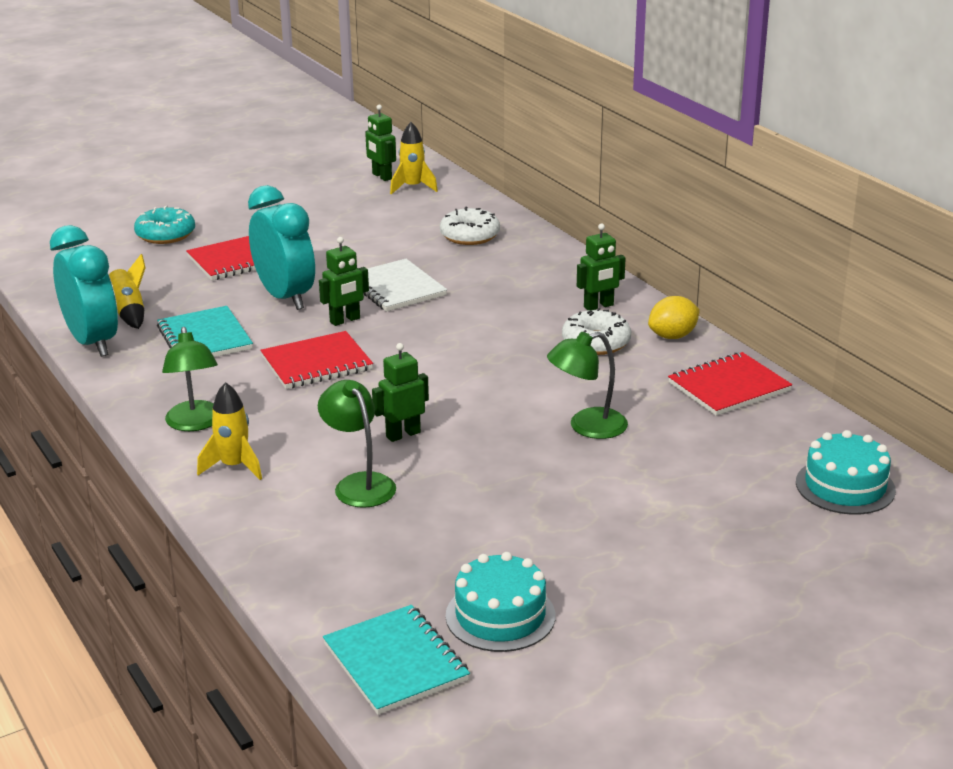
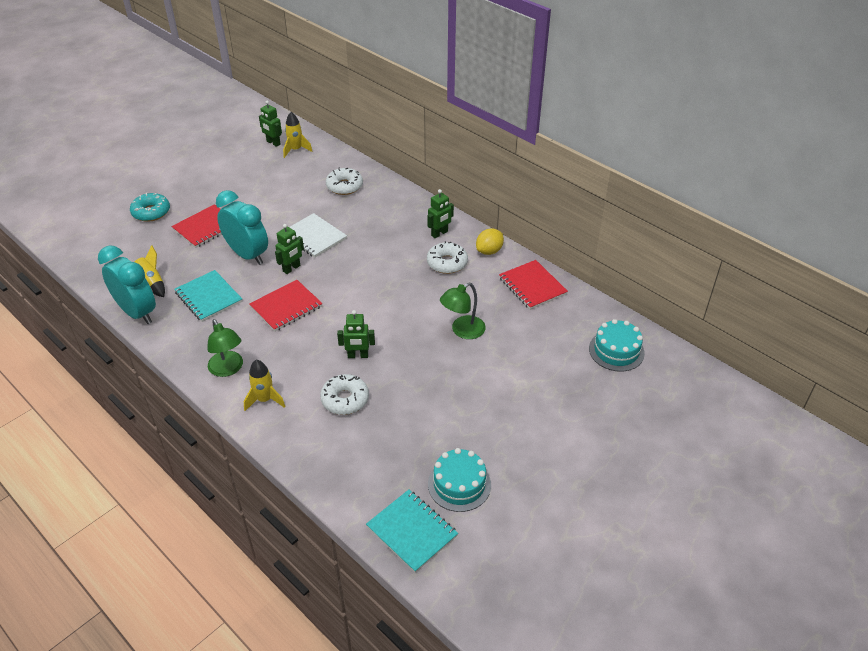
camera: 15 degrees left, 15 degrees up
(359, 484) = (345, 399): green lamp -> white donut
(403, 434) = (358, 355): green robot -> green robot turned 135 degrees counterclockwise
(729, 387) = (532, 286): red notebook -> red notebook turned 75 degrees counterclockwise

